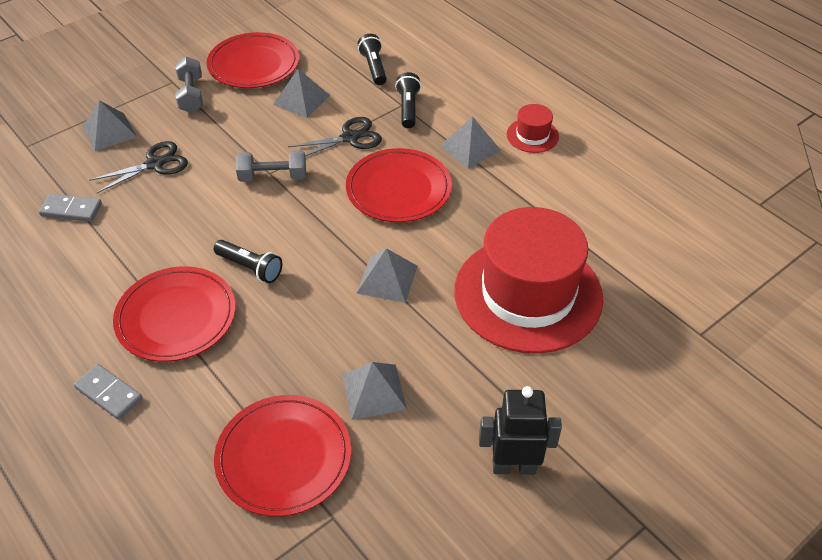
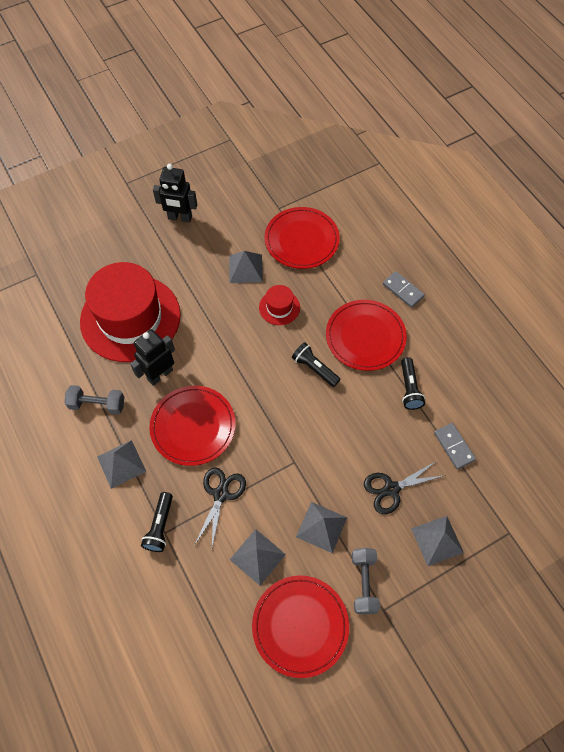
camera: 170 degrees left, 15 degrees up
(71, 210) = (454, 446): grey domino -> grey domino turned 45 degrees clockwise
(273, 177) = (292, 457): grey dumbbell -> grey dumbbell (97, 404)
(350, 138) = (221, 494): black scissors -> black scissors turned 120 degrees clockwise
(373, 67) = (178, 597): black flashlight -> black flashlight (409, 388)
(387, 279) = (221, 344): grey pyramid -> grey pyramid (321, 527)
(459, 234) = (160, 374): none -> black robot
(532, 135) = (63, 470): red hat -> red hat (279, 307)

